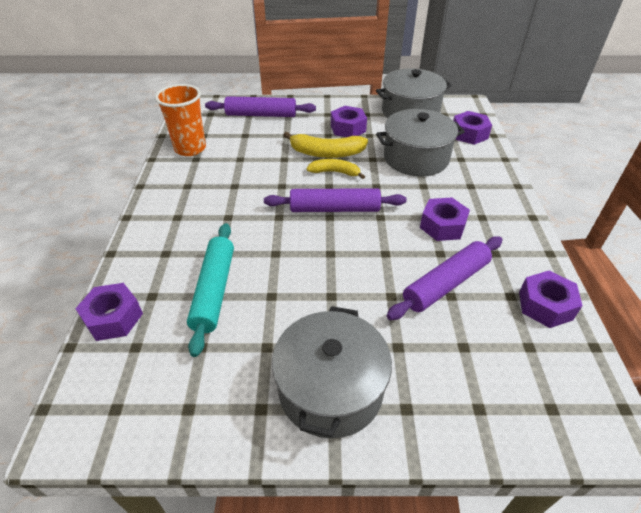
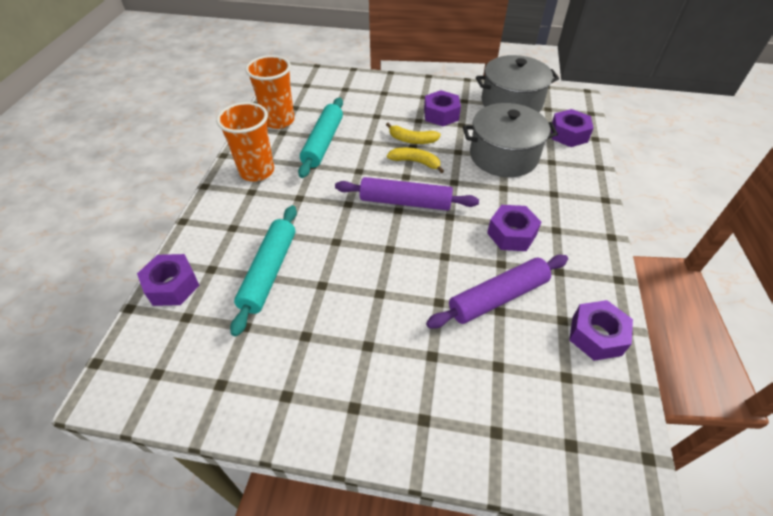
camera: 10 degrees right, 5 degrees up
(178, 197) = (257, 171): none -> orange cup
(239, 164) = (323, 143): none -> turquoise rolling pin
(261, 114) = (356, 90): purple rolling pin -> none
(326, 153) = (412, 140): yellow banana -> yellow banana, size x0.65
(330, 389) = (355, 387): grey pot -> none

